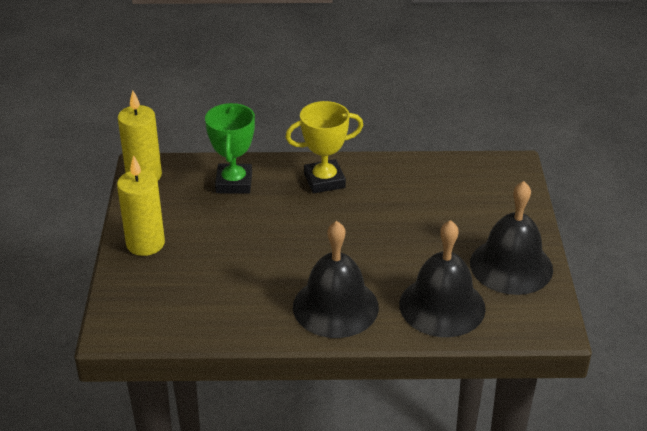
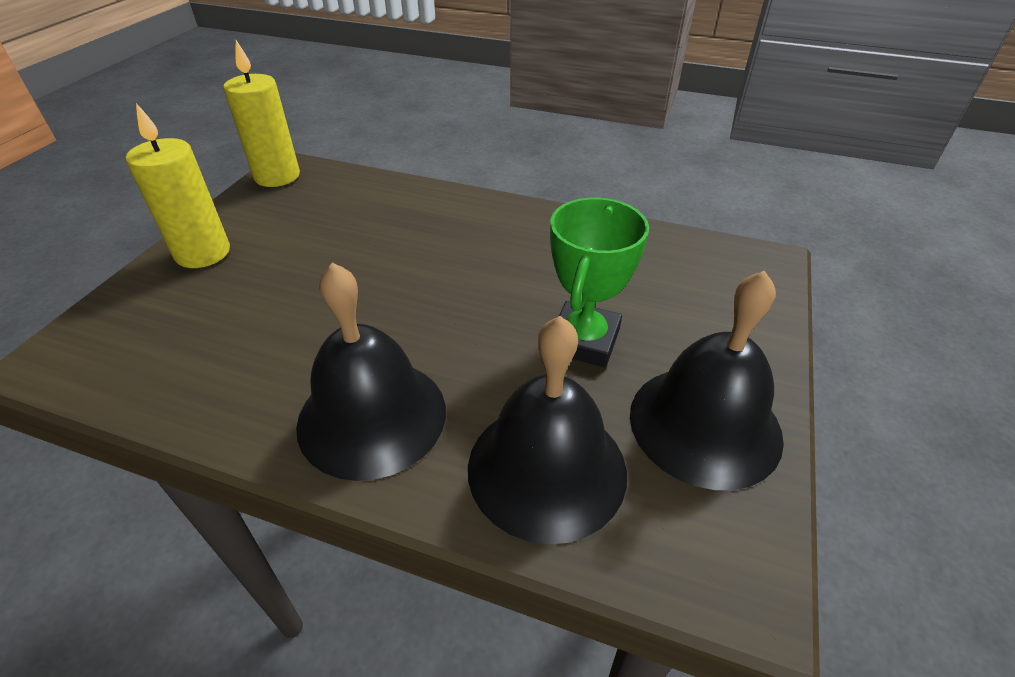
camera: 20 degrees right, 5 degrees up
(234, 183) = (370, 205): green trophy -> green trophy (584, 340)
(324, 180) = (484, 225): yellow trophy -> none

